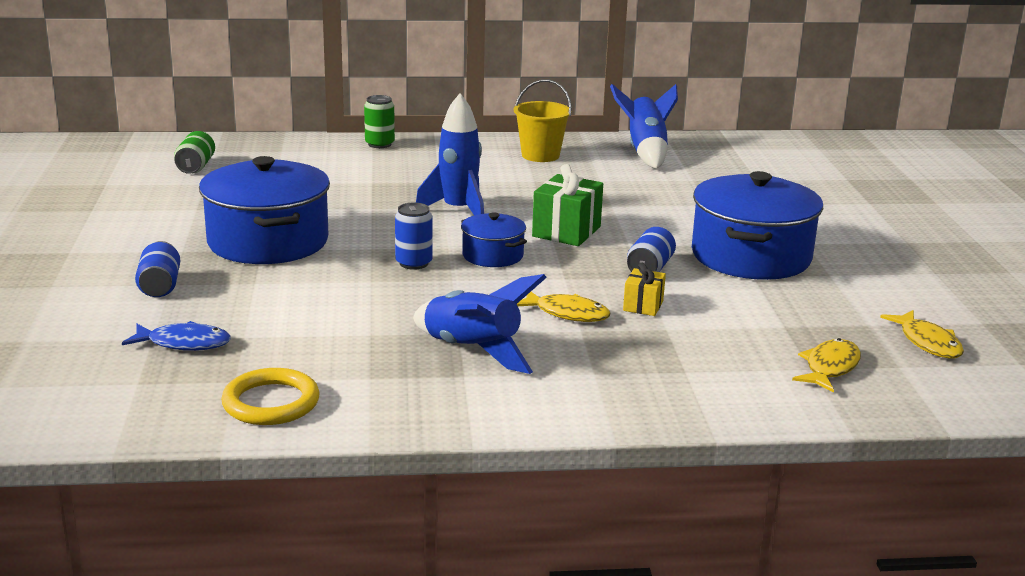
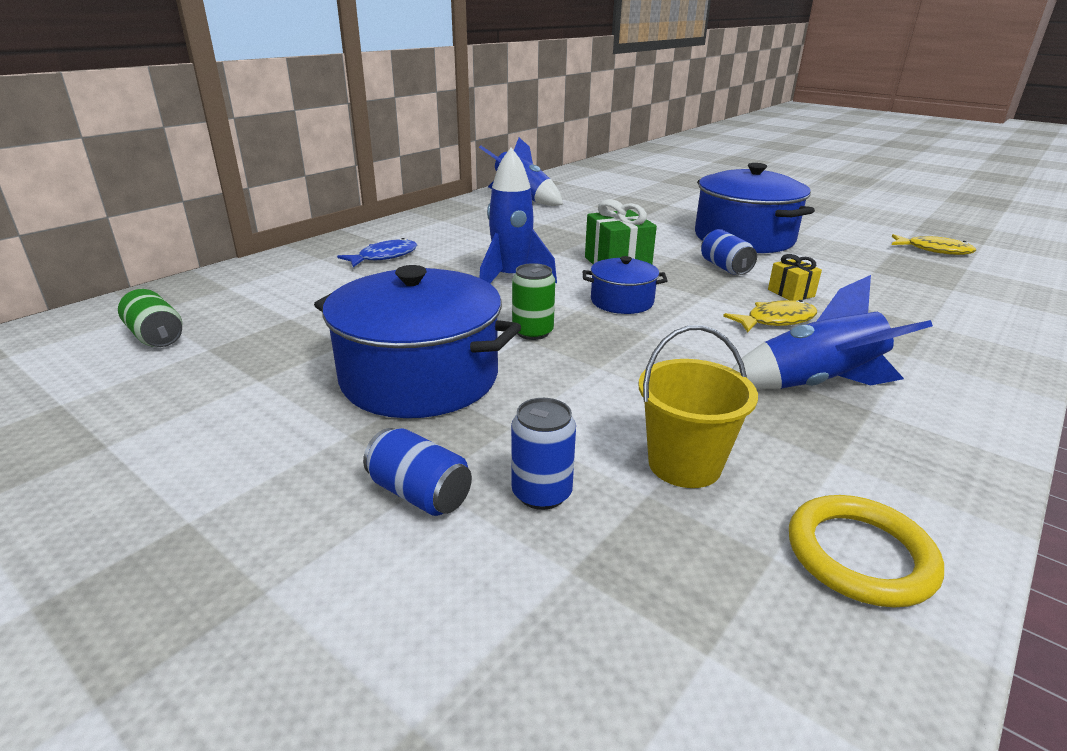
camera: 45 degrees left, 5 degrees up
(184, 343) = (617, 550): blue fish -> blue fish (384, 257)
(379, 144) = (316, 251): green can -> green can (532, 332)
(414, 263) = (588, 334): blue can -> blue can (541, 493)
(540, 155) = (464, 220): yellow bucket -> yellow bucket (684, 464)
(830, 368) = (955, 284): yellow fish -> none

